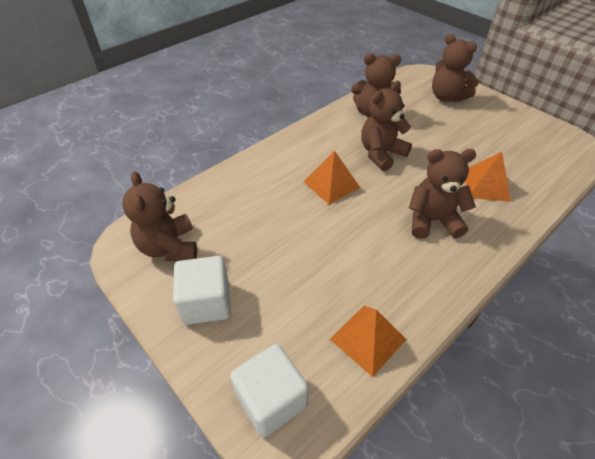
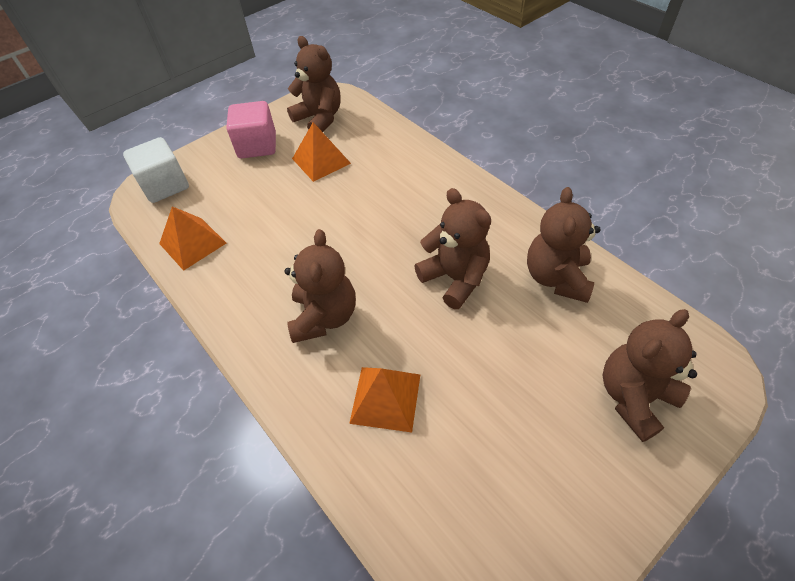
camera: 95 degrees right, 5 degrees up
(169, 247) = (319, 119): brown teddy bear -> brown teddy bear turned 60 degrees clockwise
(206, 303) = (257, 146): white cube -> pink cube
(331, 184) = (394, 225): orange pyramid -> orange pyramid (321, 161)

